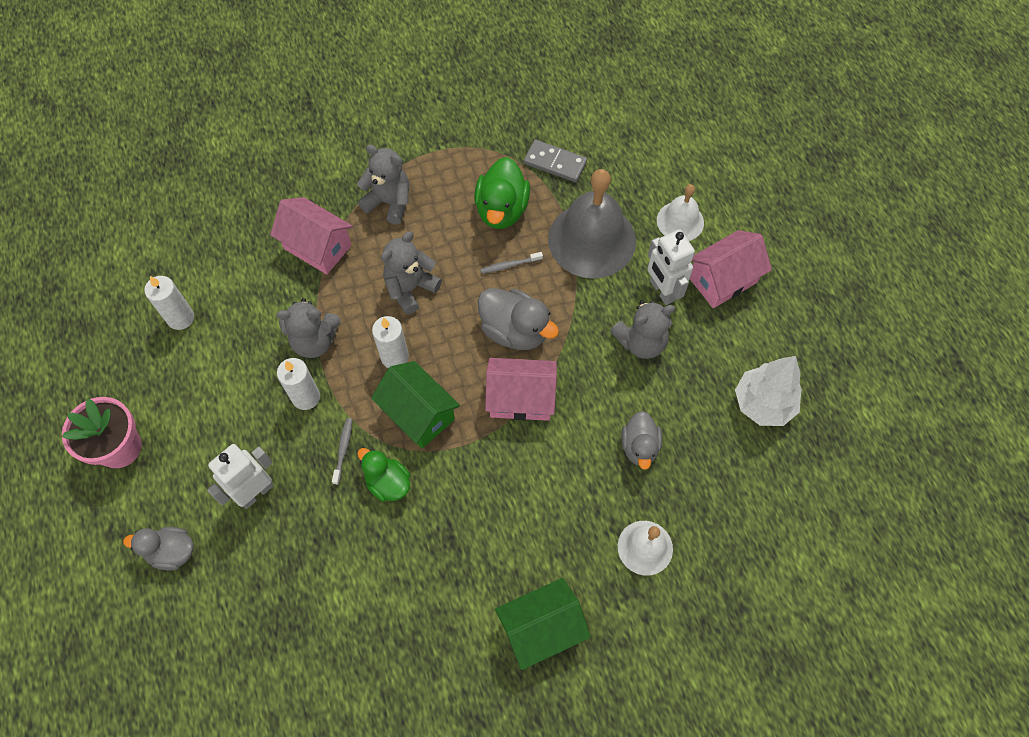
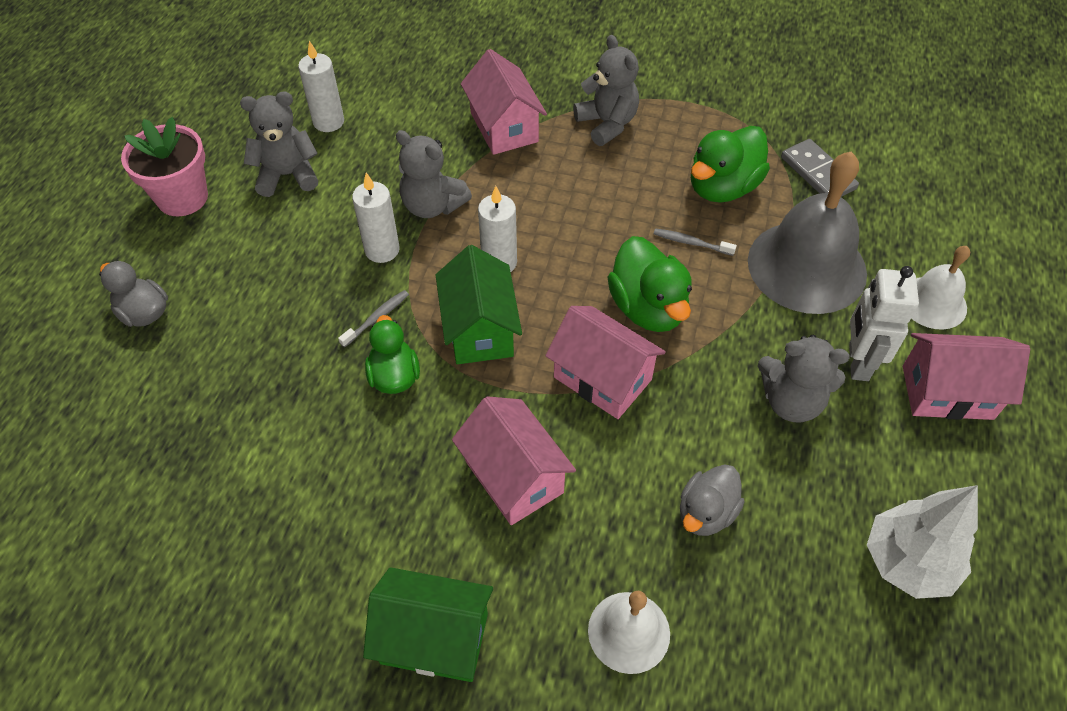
camera: 35 degrees right, 10 degrees down
(255, 492) = (262, 307): white robot -> none
(410, 288) = (567, 209): grey teddy bear -> grey teddy bear (287, 175)
(514, 499) = (514, 477): none -> pink house
(515, 331) = (648, 308): grey duck -> green duck

